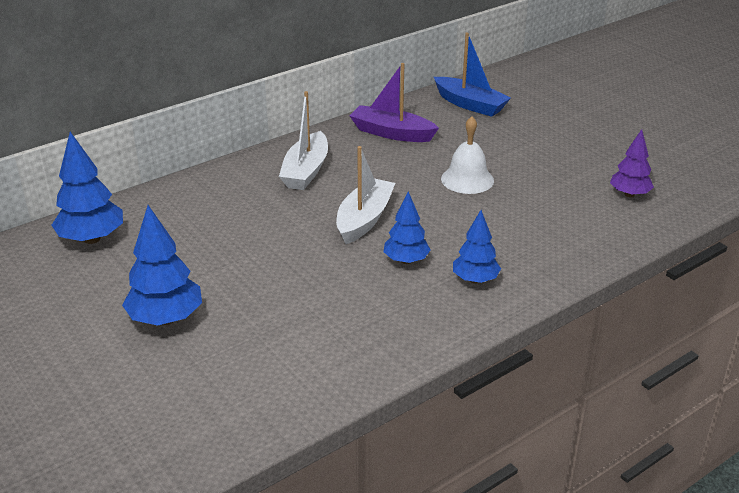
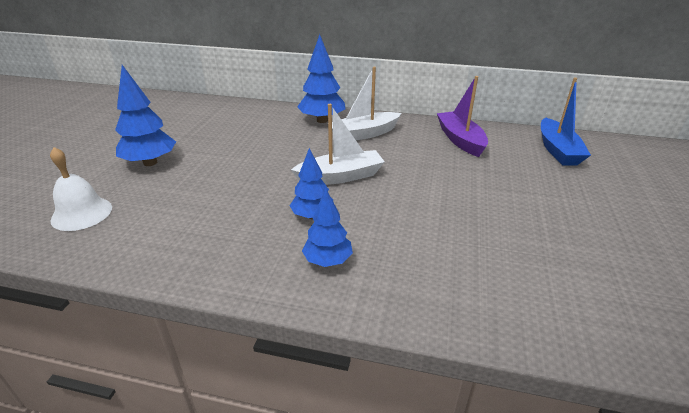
camera: 50 degrees right, 0 degrees up
(92, 239) = (208, 112): blue tree -> blue tree (322, 120)
(467, 179) = (459, 193): white bell -> white bell (82, 213)
(629, 194) = (600, 294): purple tree -> none

